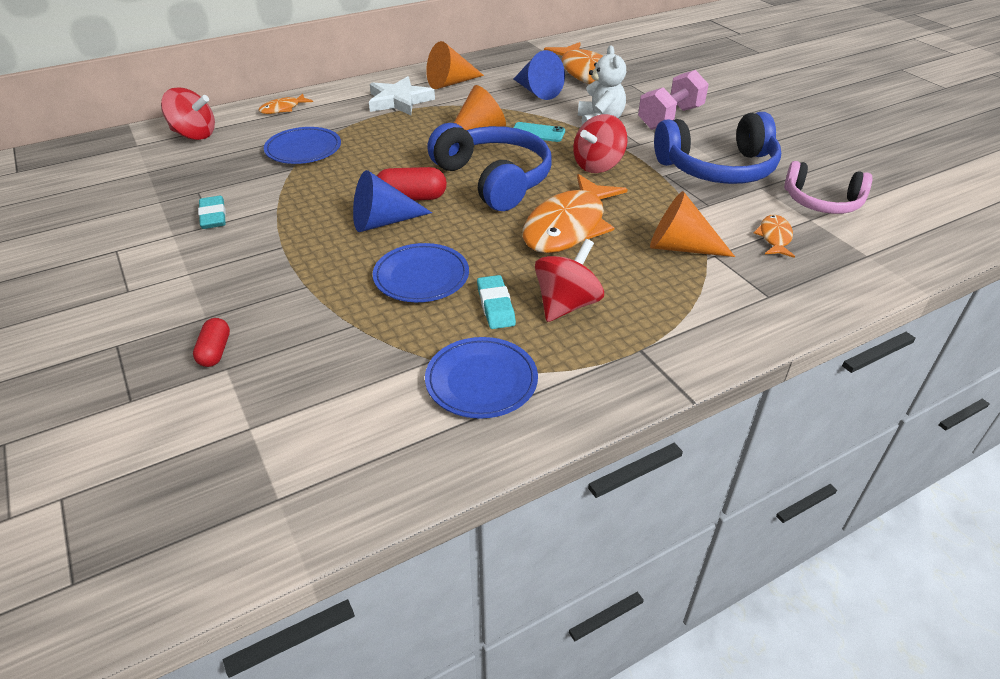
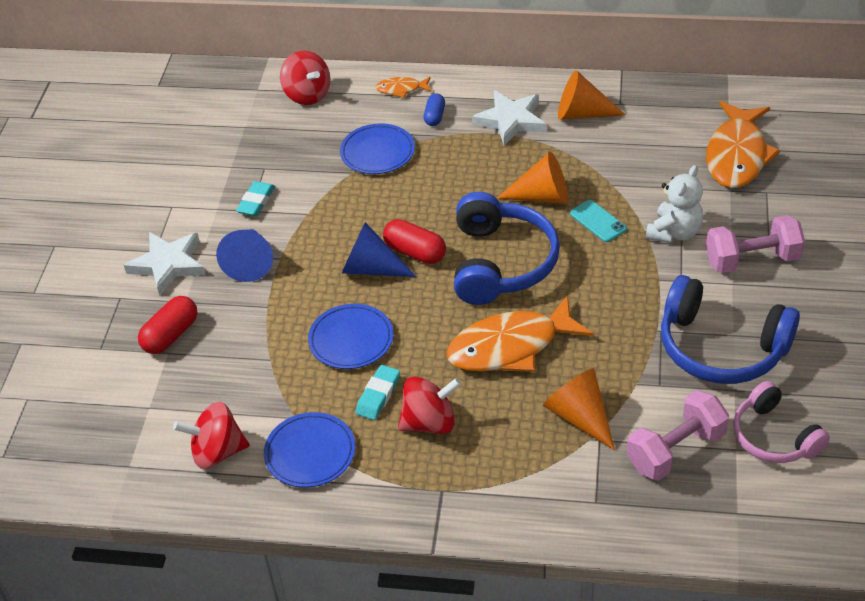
camera: 40 degrees right, 5 degrees up
(155, 295) = (168, 264): none -> white star
(215, 351) = (171, 335): red capsule -> red capsule, size x1.55
(331, 115) = (435, 116): none -> blue capsule
(537, 91) = (655, 162): blue cone -> blue cone (249, 262)
(598, 165) = (610, 289): red spinning top -> red spinning top (217, 452)
(774, 237) = (675, 450): orange fish -> pink dumbbell

